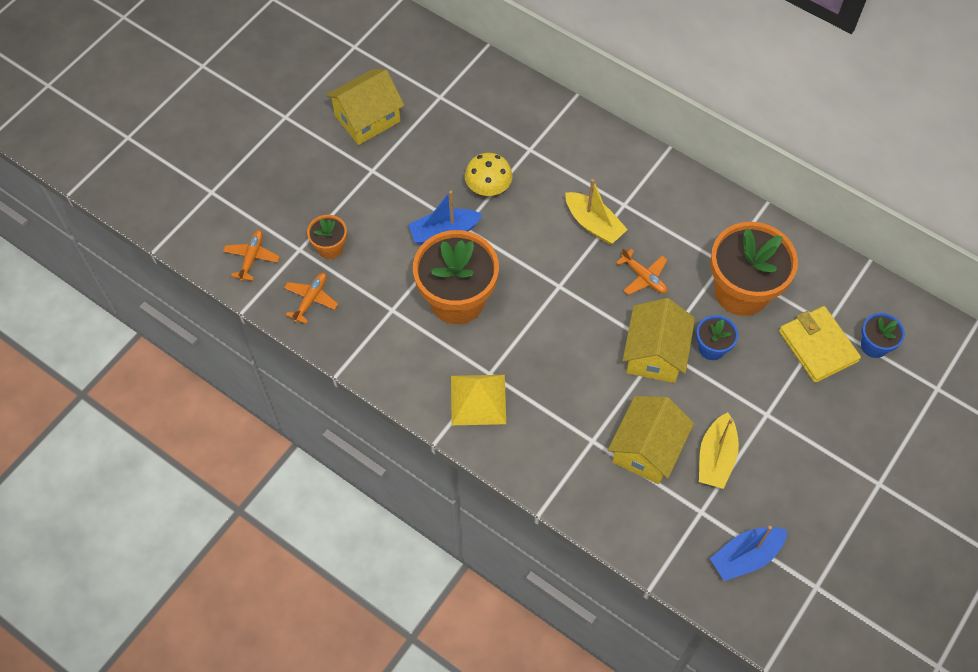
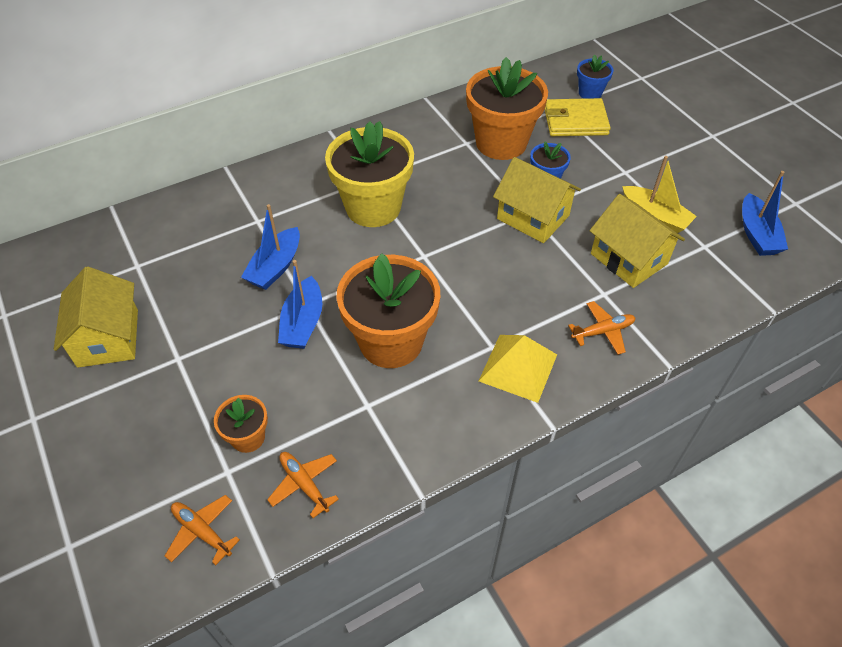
camera: 65 degrees left, 10 degrees down
(488, 187) = (275, 267): yellow mushroom -> blue boat
(593, 224) = (373, 207): yellow boat -> yellow flower pot
(644, 277) = (450, 195): orange plane -> orange plane (603, 331)

